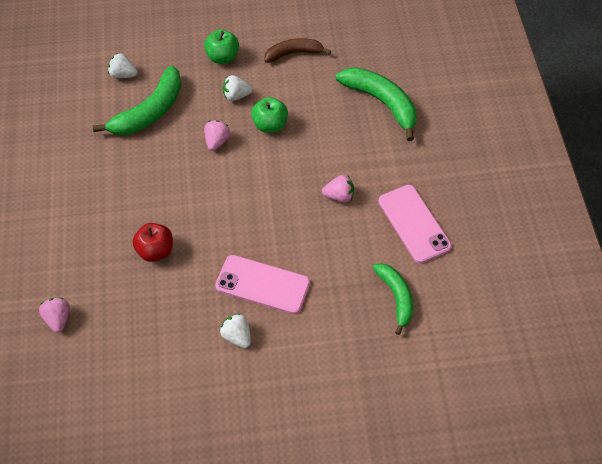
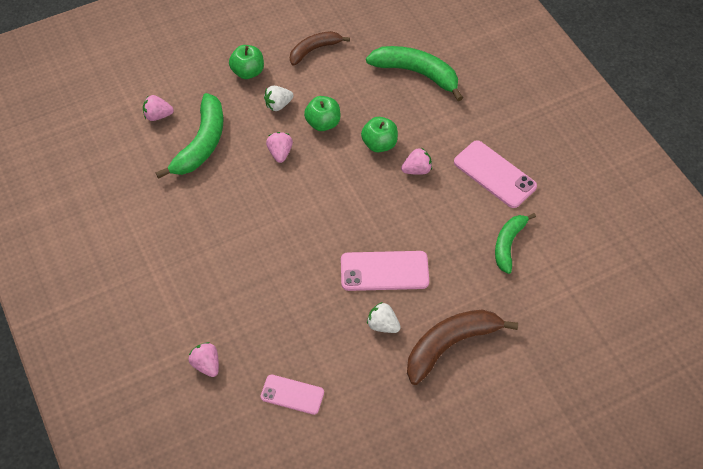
camera: 20 degrees left, 0 degrees up
(122, 374) = (292, 394): none -> pink phone
(123, 75) = (158, 115): white strawberry -> pink strawberry
(155, 251) = (270, 272): red apple -> none
(293, 378) = (450, 345): none -> brown banana
(314, 160) = (379, 144): none -> green apple
(396, 297) = (508, 244): green banana -> green banana turned 120 degrees counterclockwise

